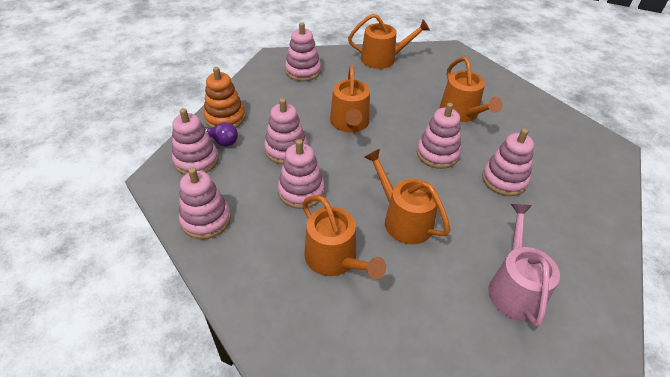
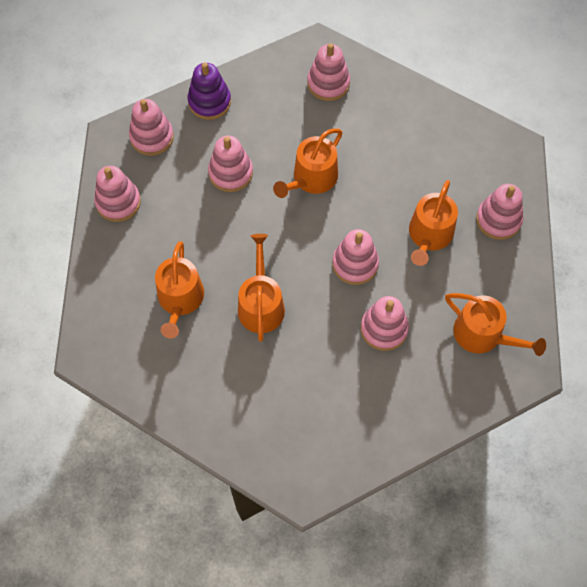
camera: 40 degrees right, 20 degrees up
(222, 141) = (187, 128): purple light bulb -> none
(225, 118) = (209, 102): orange stacking toy -> purple stacking toy
(301, 191) = (207, 224): pink stacking toy -> pink stacking toy (498, 220)
(383, 59) = (426, 115): orange watering can -> orange watering can (483, 335)
(514, 288) = (283, 414): pink watering can -> none

